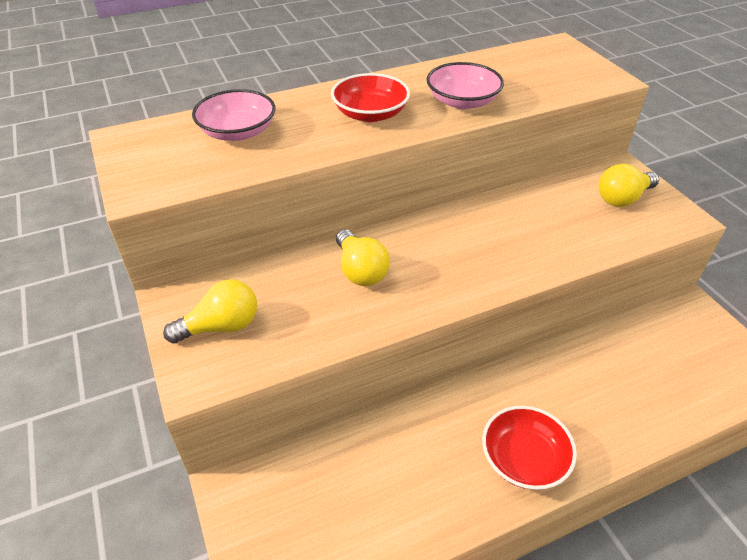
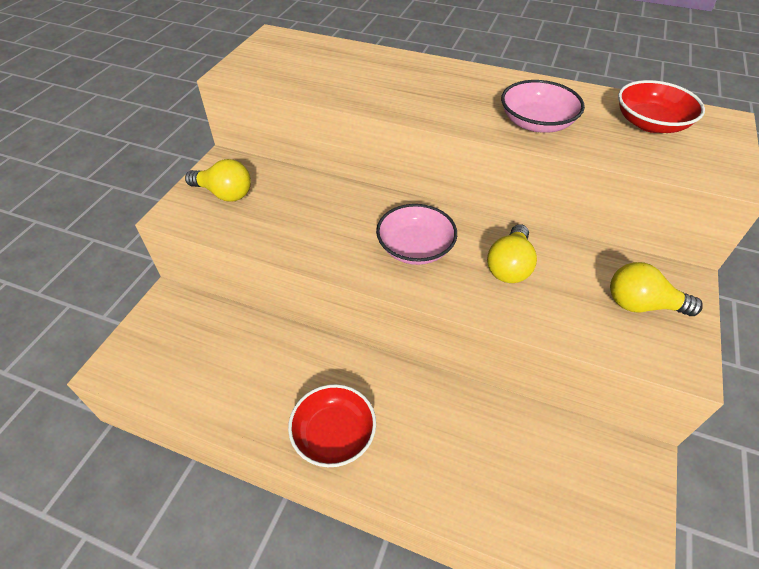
camera: 45 degrees right, 5 degrees up
(237, 132) = (339, 64): pink bowl -> pink bowl (415, 248)
(360, 270) = (344, 215): yellow light bulb -> yellow light bulb (509, 266)
(370, 114) = (446, 96): red bowl -> red bowl (650, 123)

